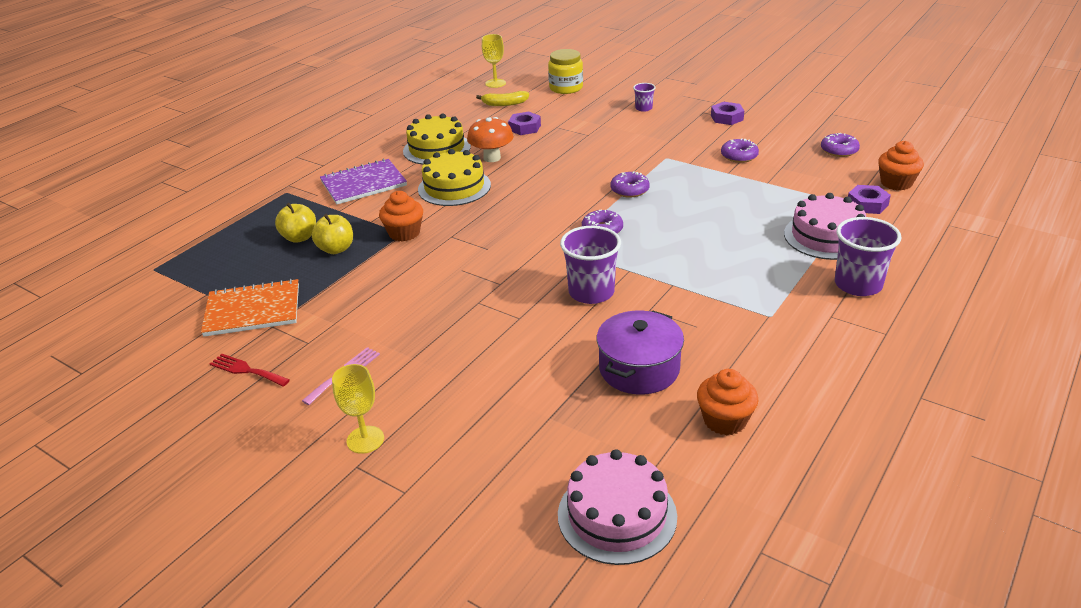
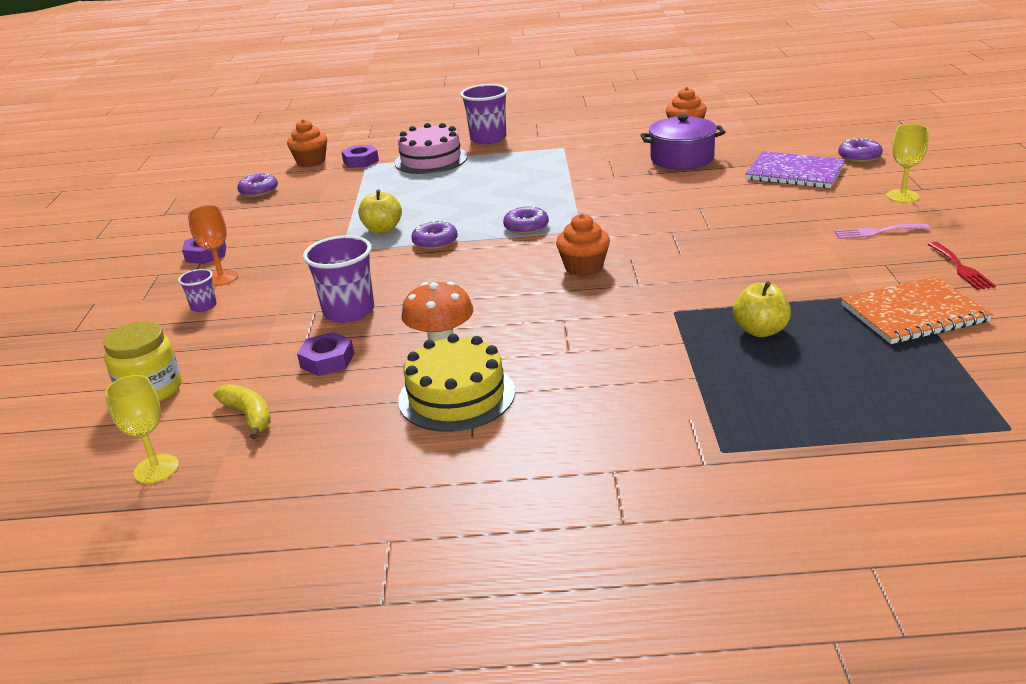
camera: 125 degrees left, 5 degrees down
(253, 310) = (914, 313): orange notebook -> orange notebook turned 60 degrees counterclockwise
(299, 237) = (783, 367): yellow apple -> yellow apple (382, 229)
(363, 184) = (615, 398): purple notebook -> purple notebook (795, 172)
(404, 233) = (672, 310): orange cupcake -> orange cupcake (584, 267)
(454, 187) = (542, 330): yellow cake -> none
(591, 292) = (625, 198): purple cup -> purple cup (349, 311)
(617, 515) = (800, 128): pink cake -> none
(678, 117) = (221, 278): none -> orange goblet
(739, 156) = (307, 222): purple donut -> purple donut (859, 157)

